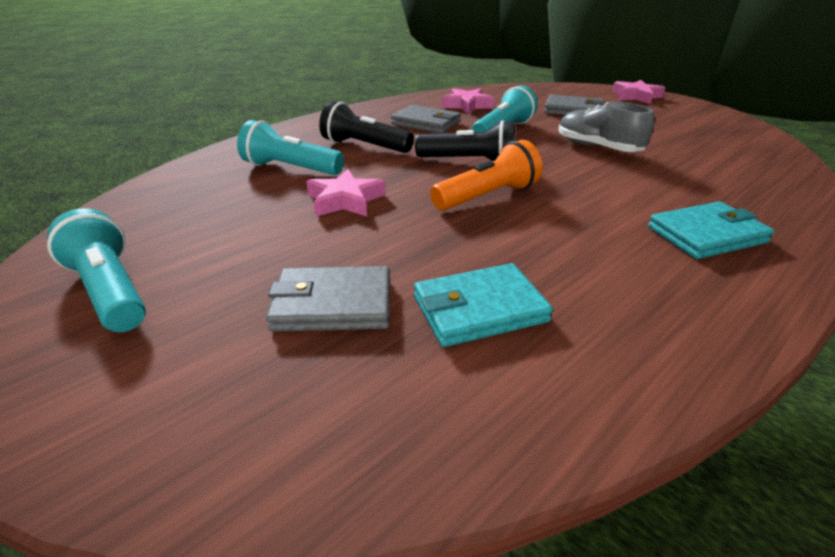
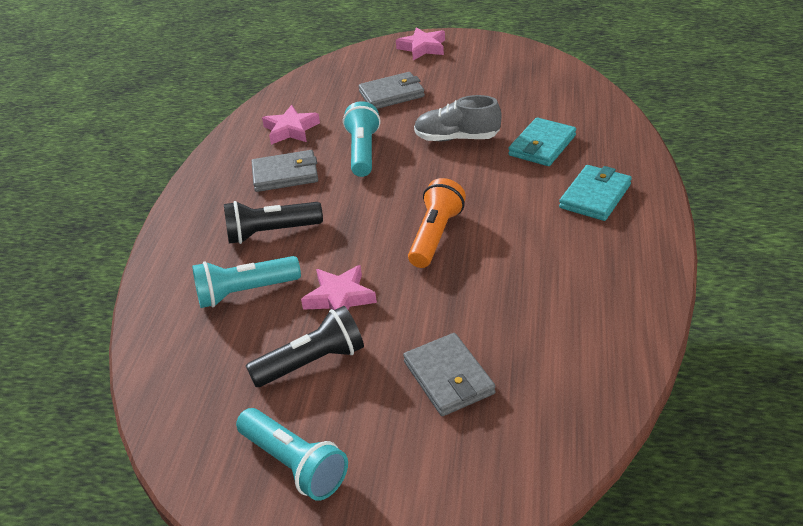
camera: 35 degrees left, 5 degrees up
(110, 291) = (294, 464): turquoise flashlight -> turquoise flashlight turned 150 degrees counterclockwise
(333, 304) = (448, 378): grey wallet -> grey wallet turned 75 degrees counterclockwise
(469, 162) = (381, 205): black flashlight -> black flashlight (312, 362)
(479, 309) = (530, 328): turquoise wallet -> turquoise wallet (542, 145)

